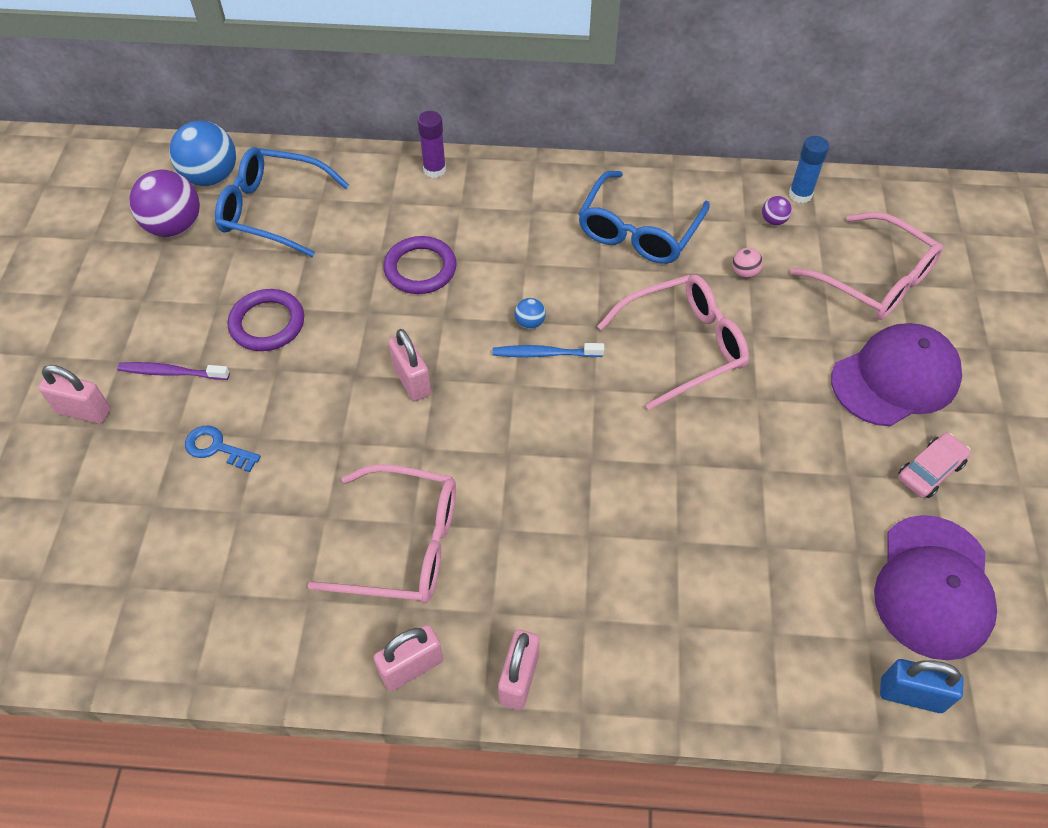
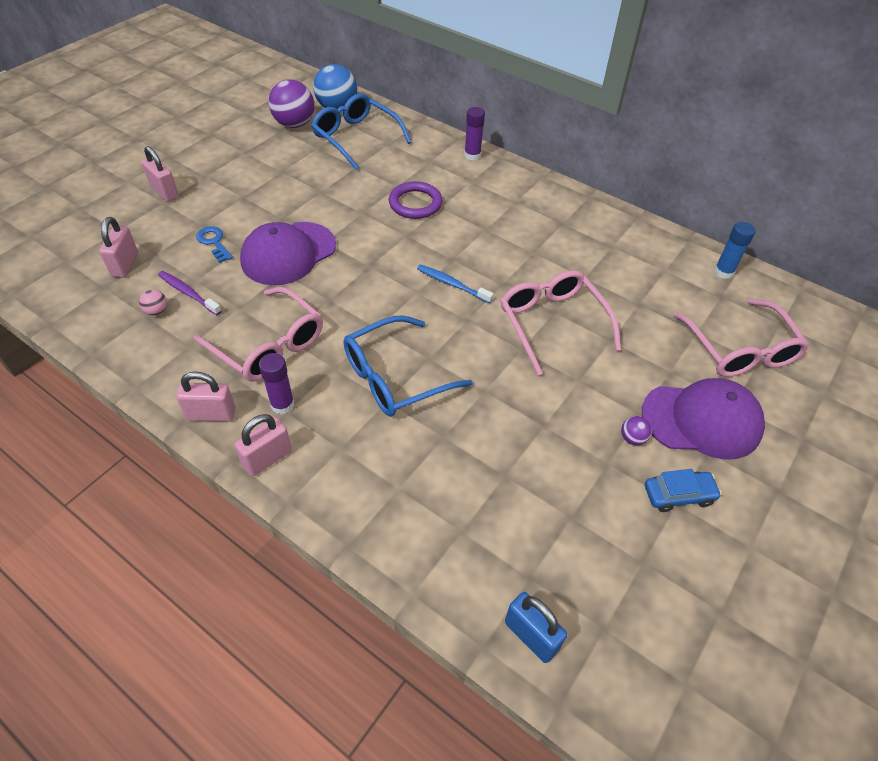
camera: 30 degrees right, 5 degrees down
(171, 372) = (226, 194): purple toothbrush -> purple toothbrush (188, 293)
(267, 323) = (300, 193): purple ring -> none
(412, 381) = (355, 260): pink padlock -> pink padlock (125, 265)
(481, 607) = (282, 404): none -> purple glue stick
(529, 323) = (458, 263): blue ball -> none
(638, 231) = (580, 243): blue glasses -> blue glasses (395, 377)
(683, 346) = (552, 323): pink glasses -> pink glasses turned 120 degrees counterclockwise
(744, 272) = (637, 300): pink ball -> pink ball (157, 311)
(773, 220) = (688, 279): purple ball -> purple ball (632, 438)
(930, 471) = (678, 495): pink car -> blue car
(933, 587) = (613, 574): purple cap -> purple cap (288, 253)

